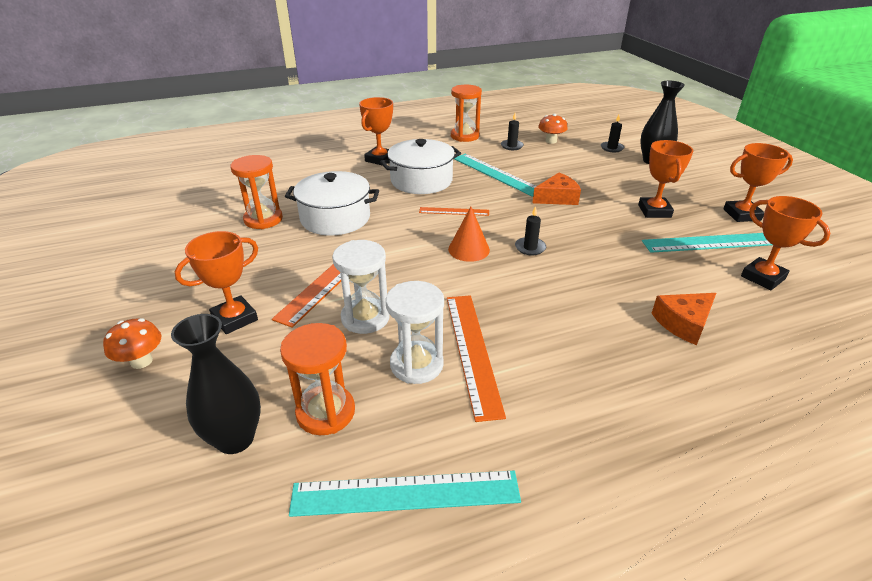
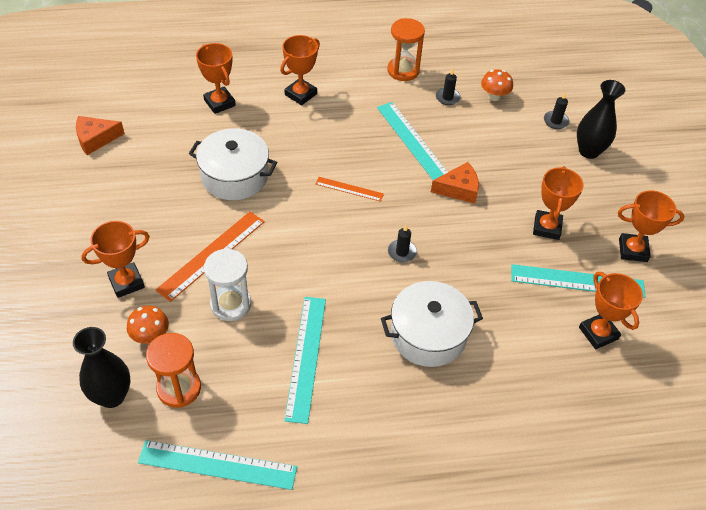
camera: 10 degrees right, 15 degrees up
(141, 361) = (51, 311): orange mushroom -> orange mushroom (150, 336)
(263, 219) = (168, 165): orange hourglass -> none
(304, 173) = (219, 103): none -> orange trophy
(416, 364) = (258, 360): white hourglass -> none
(421, 180) = (332, 137): white pot -> white pot (428, 335)
(469, 249) = (344, 243): orange cone -> none
(472, 351) = (306, 357): orange ruler -> turquoise ruler
(683, 323) = (494, 367): orange cheese -> orange cheese (96, 139)

